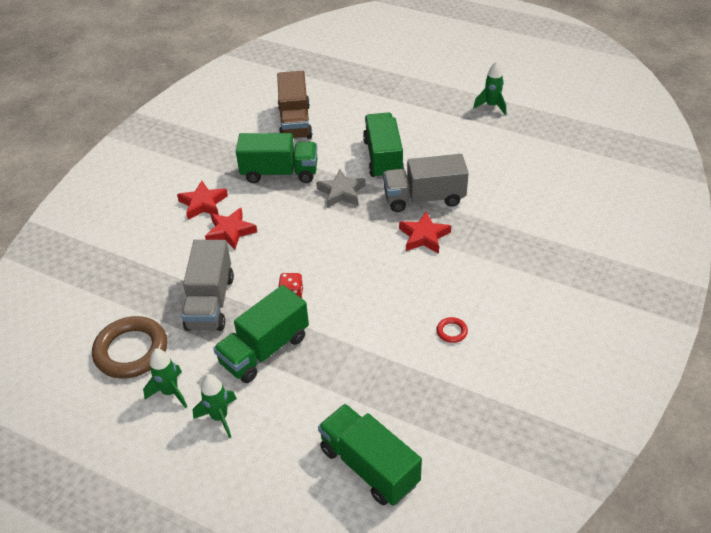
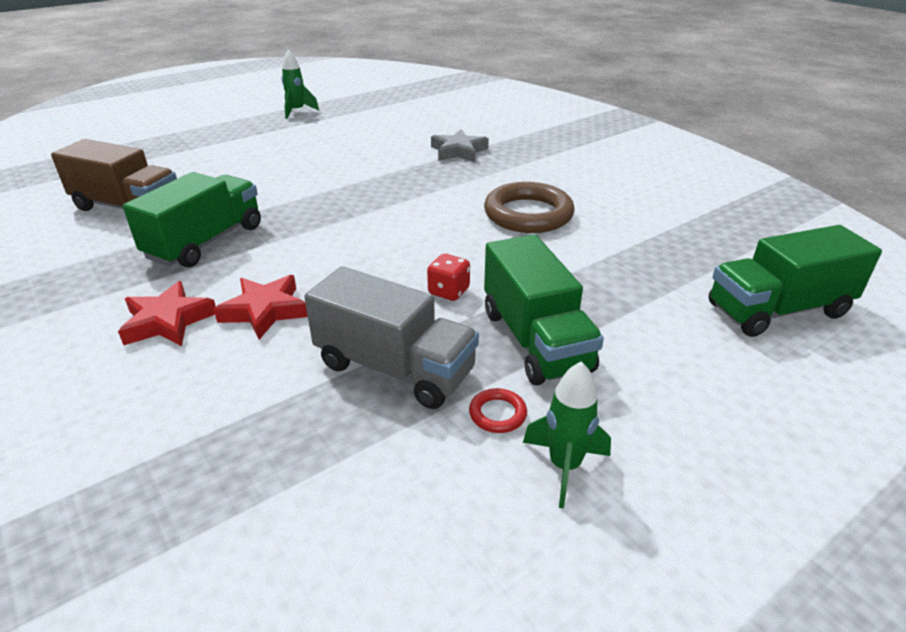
camera: 65 degrees left, 10 degrees down
(131, 351) = (428, 498): brown ring -> brown ring (528, 214)
(219, 417) = (648, 419): green rocket -> none
(341, 192) = (306, 212): grey star -> grey star (458, 151)
(383, 158) = (287, 175): green truck -> none
(424, 198) = (382, 172): grey truck -> none
(424, 236) = (440, 187): red star -> none
(451, 331) = (595, 210): red ring -> red ring (497, 414)

